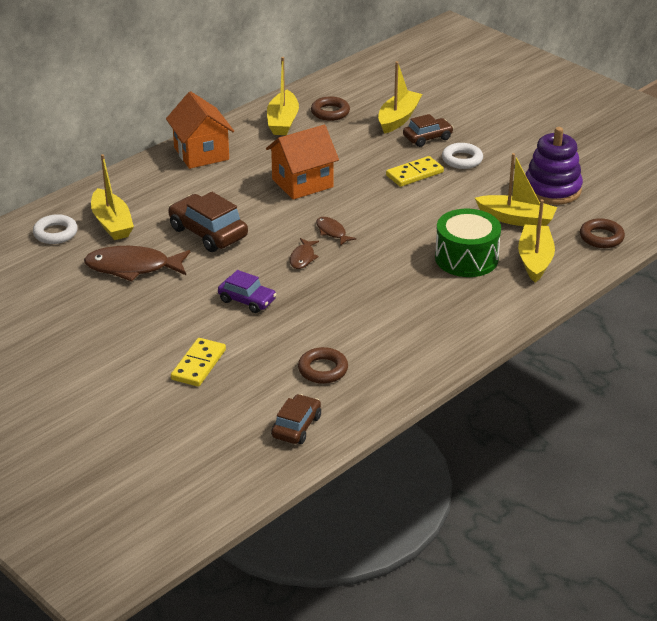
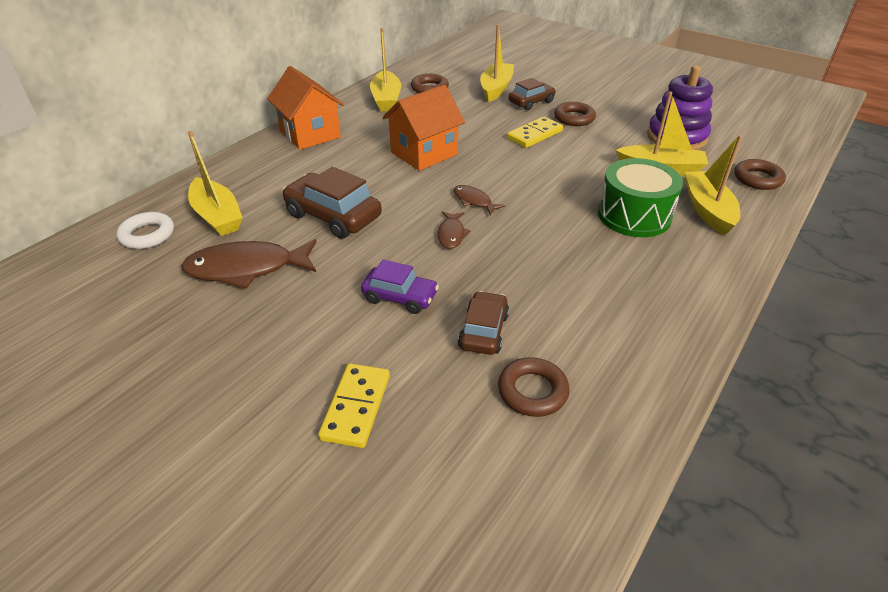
camera: 10 degrees left, 5 degrees up
(296, 426) = (532, 505): brown car -> brown car (483, 331)
(462, 160) = (574, 118): white ring -> brown ring

